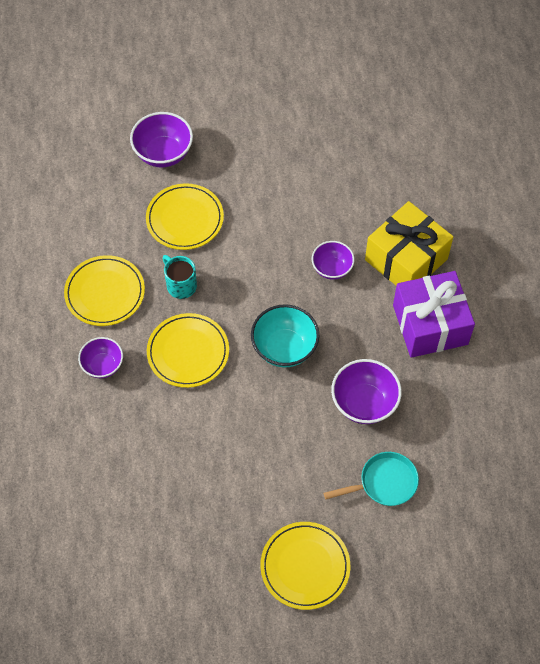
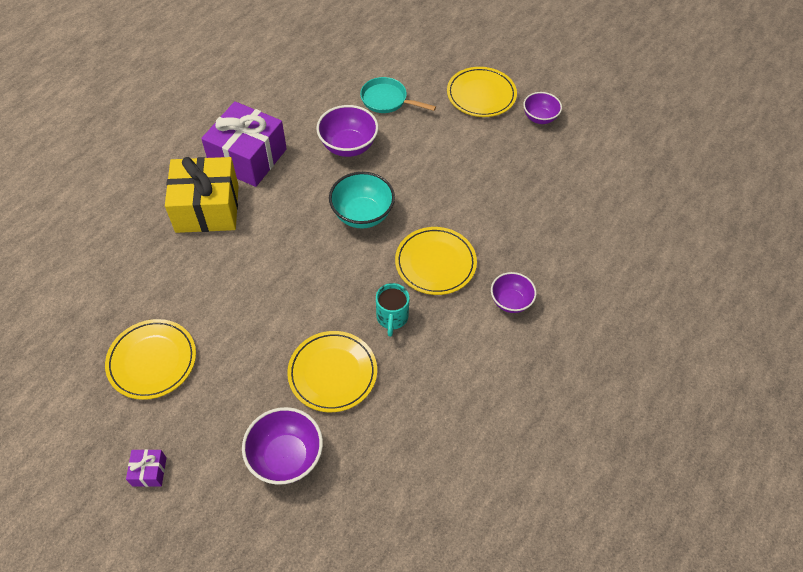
camera: 140 degrees left, 5 degrees down
(105, 293) = (460, 359): yellow plate -> yellow plate (152, 361)
(236, 90) = (149, 471): none -> purple gift
(332, 268) = (265, 242): purple bowl -> purple bowl (539, 118)

